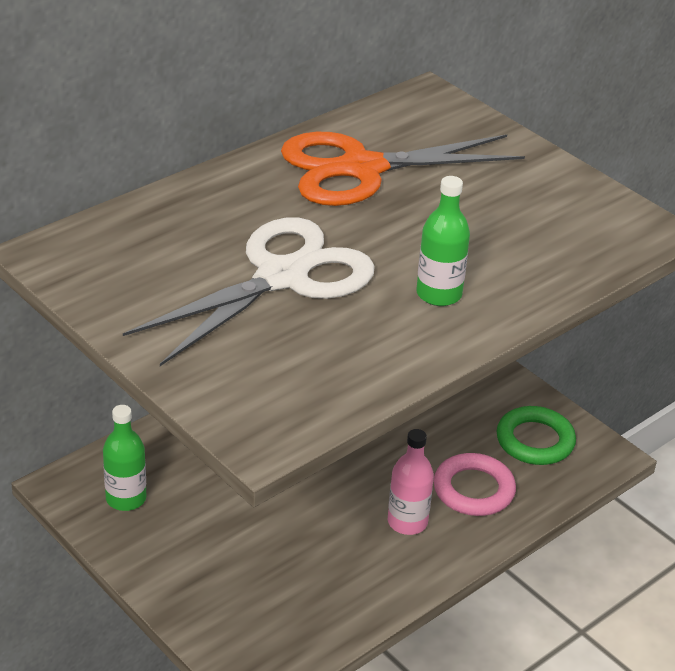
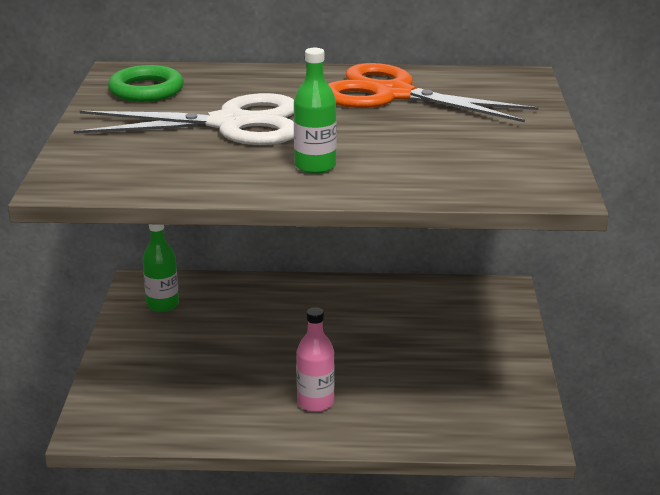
camera: 45 degrees right, 10 degrees down
(473, 490) = (393, 408): pink ring -> none
(535, 441) = (487, 404): green ring -> green ring (146, 90)

